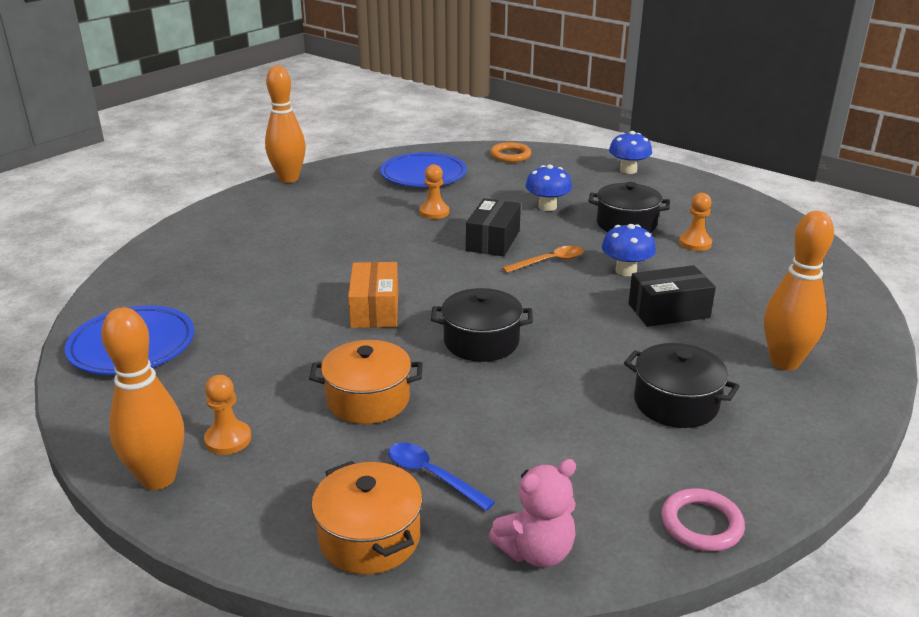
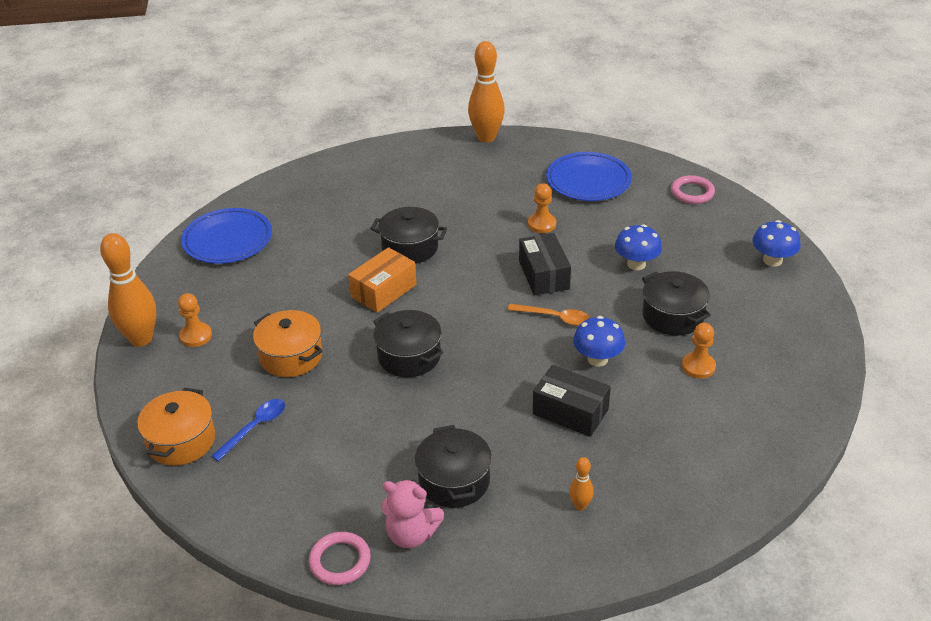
camera: 45 degrees right, 10 degrees up
(346, 271) = (410, 248): none -> black pot
(432, 475) = (255, 428): blue spoon -> blue spoon turned 45 degrees clockwise
(493, 240) = (544, 275): black box -> black box turned 75 degrees counterclockwise
(510, 155) = (692, 192): orange ring -> pink ring
(536, 551) = (239, 508): pink teddy bear -> pink teddy bear (411, 534)
(784, 362) = (580, 505): orange bowling pin -> orange bowling pin, size x0.46

